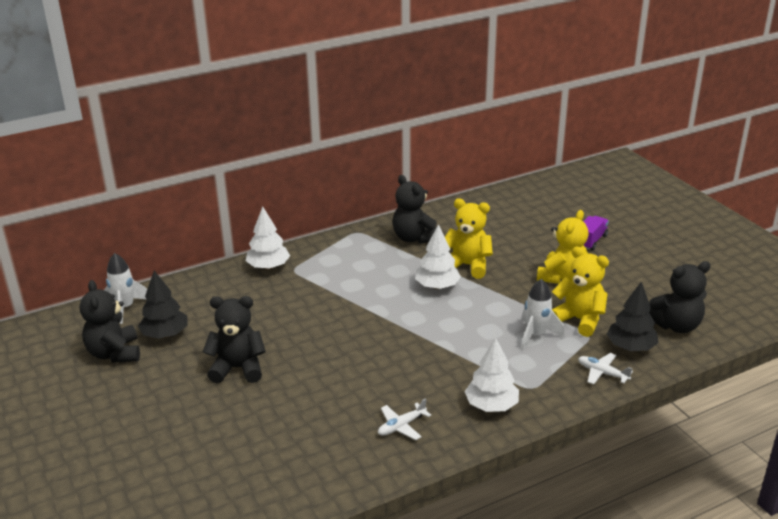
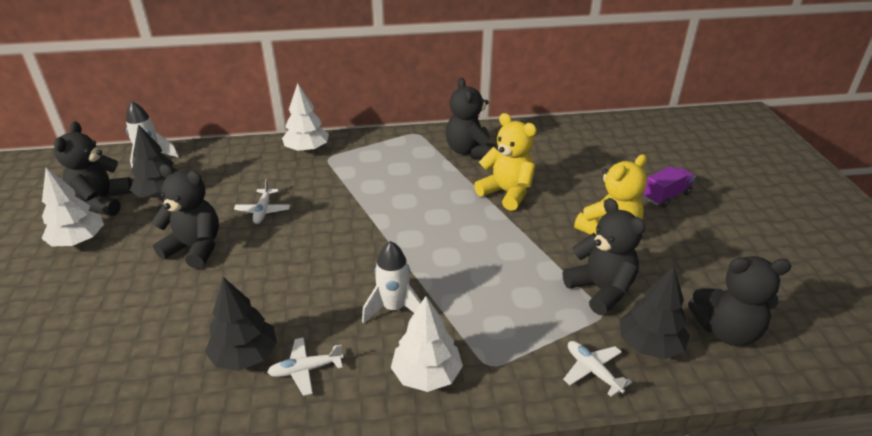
camera: 20 degrees right, 5 degrees up
(272, 326) = (263, 211): none -> white plane
(348, 430) = (245, 355): none -> black tree
(437, 286) = (459, 208): white tree -> white tree (78, 241)
(536, 335) = (536, 296): white rocket -> white rocket (394, 308)
(579, 320) = (600, 290): yellow teddy bear -> black teddy bear

